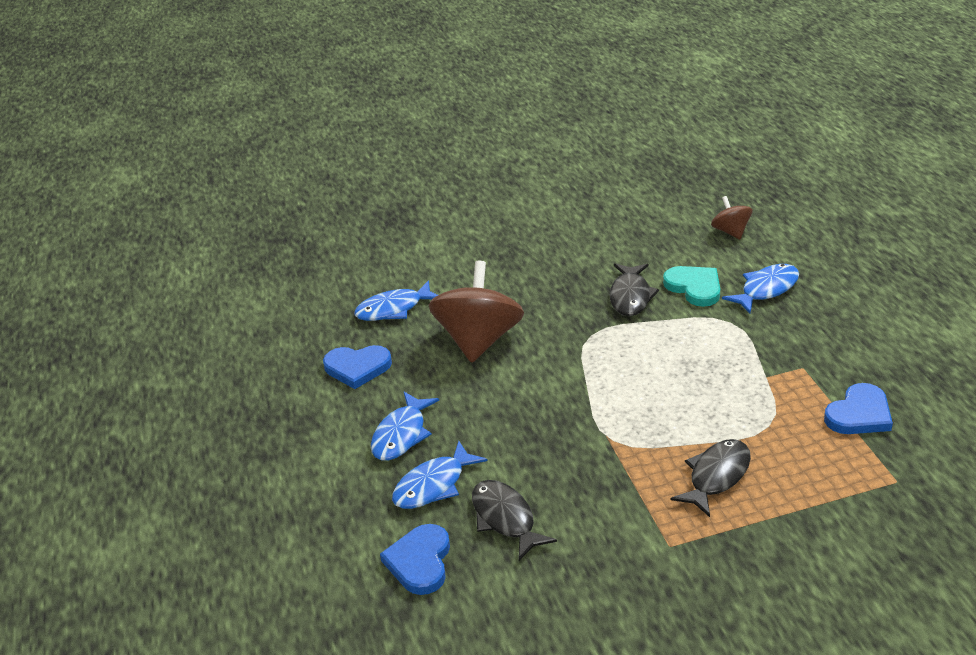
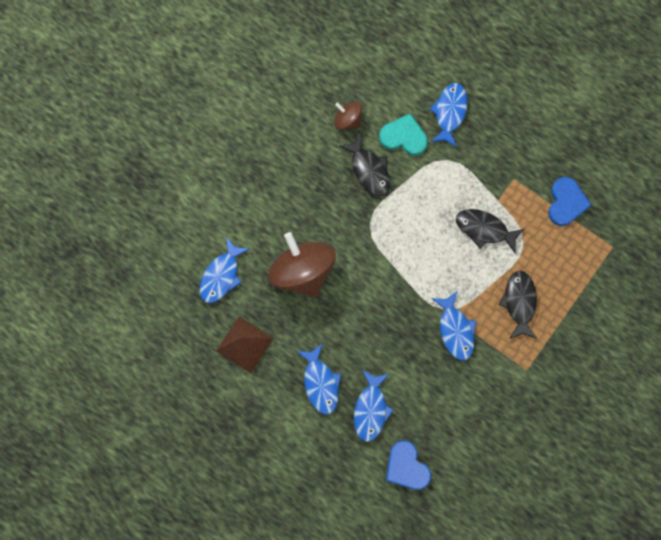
camera: 40 degrees left, 40 degrees up
(357, 368) = (244, 344): blue heart -> brown pyramid
(505, 519) = (429, 407): black fish -> black fish (484, 229)
(608, 463) = (455, 330): none -> blue fish
(731, 231) = (390, 60): brown spinning top -> brown spinning top (348, 120)

